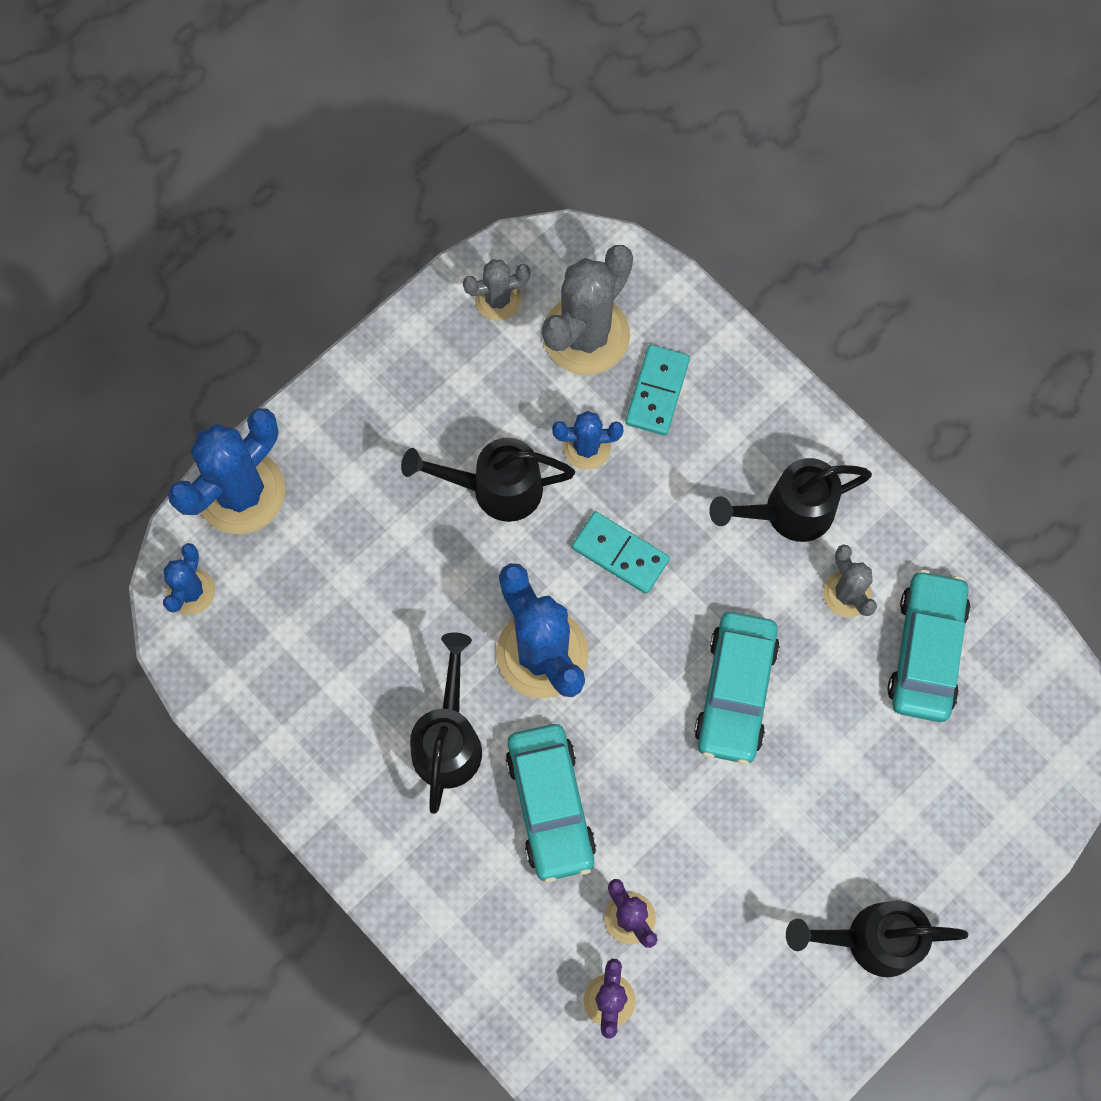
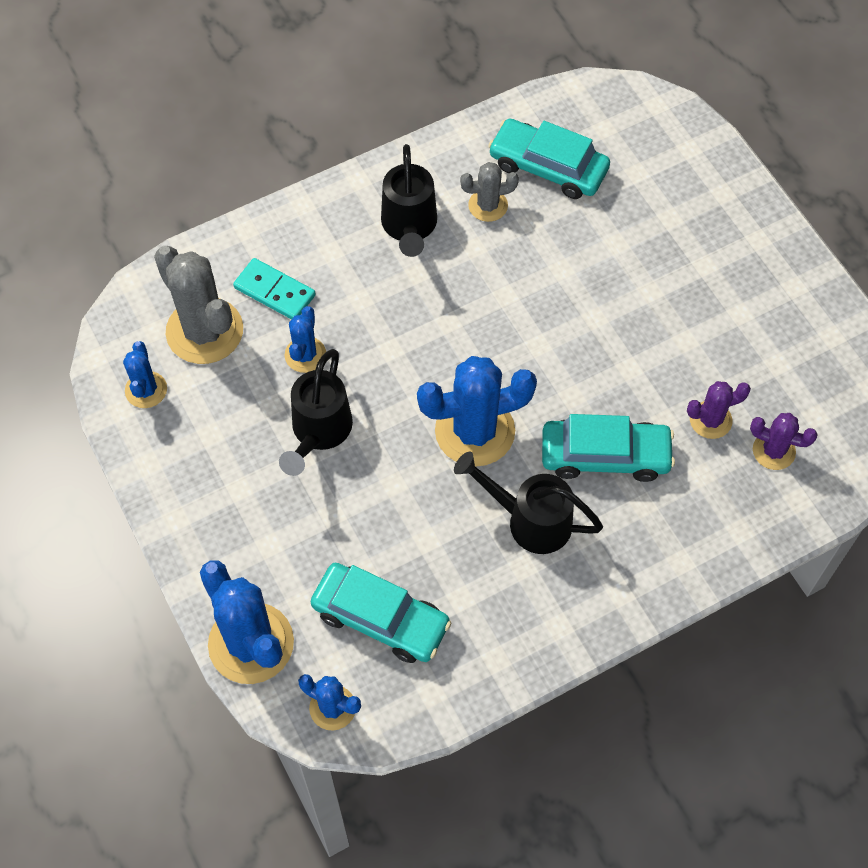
camera: 75 degrees left, 10 degrees down
(498, 299) = (146, 390): grey cactus -> blue cactus
(620, 554) = (406, 353): turquoise domino -> none
(735, 691) = (545, 300): turquoise car -> turquoise car (380, 618)
(871, 939) = (761, 261): black watering can -> none

